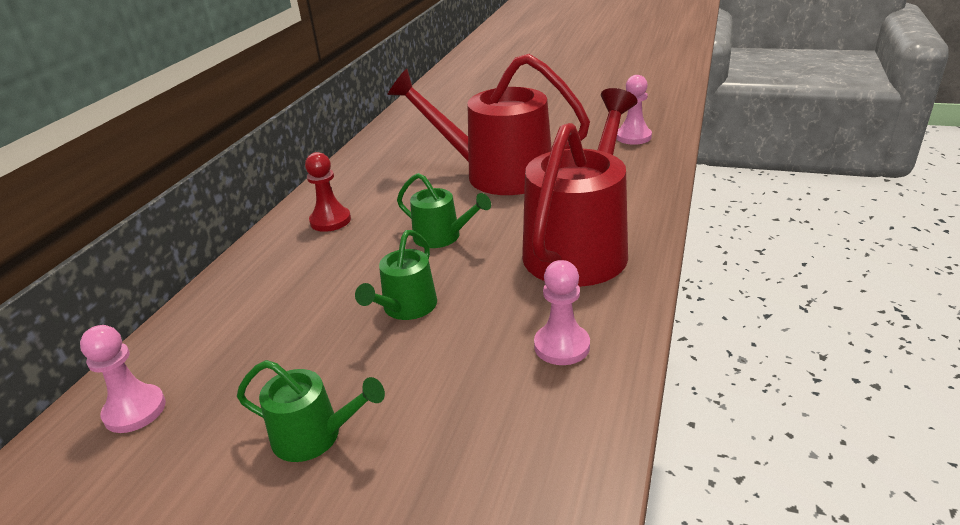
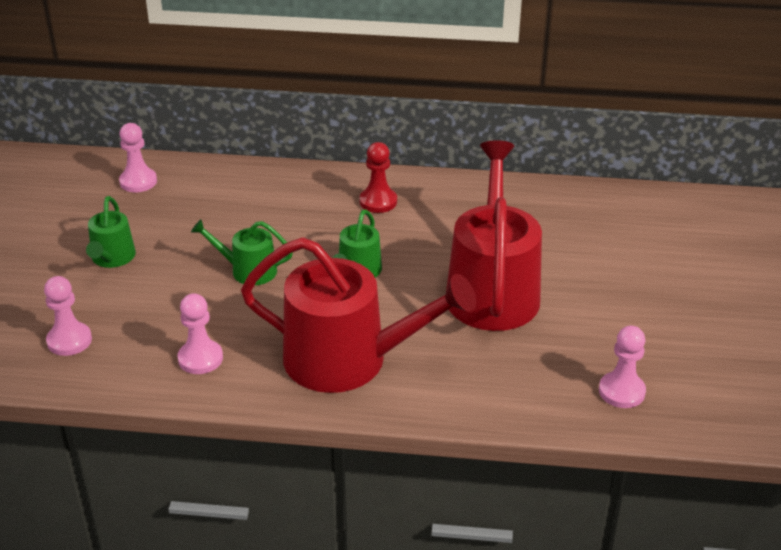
camera: 75 degrees right, 5 degrees up
(498, 480) = (69, 340): none -> pink pawn

